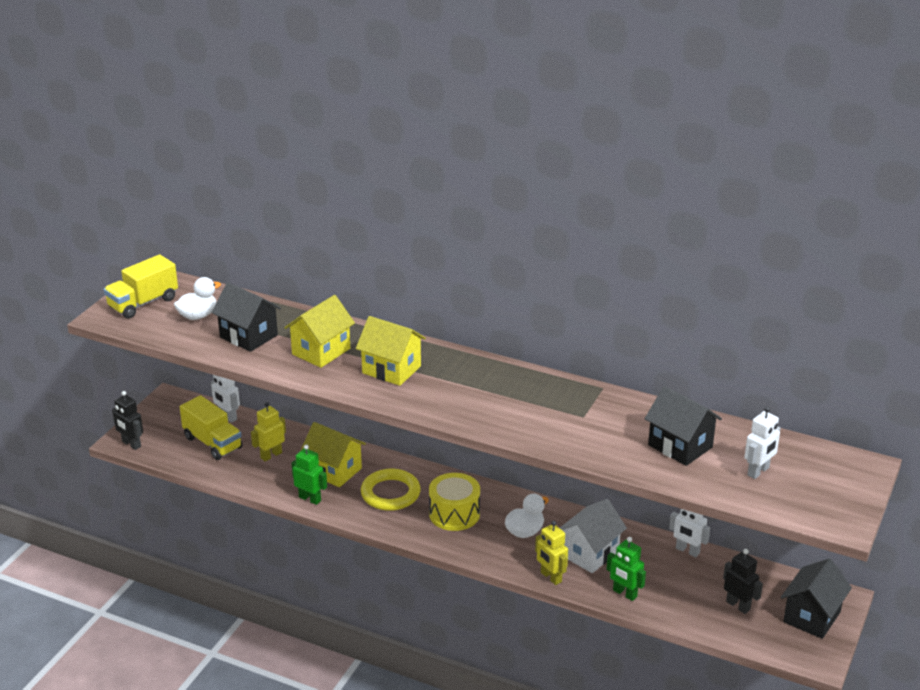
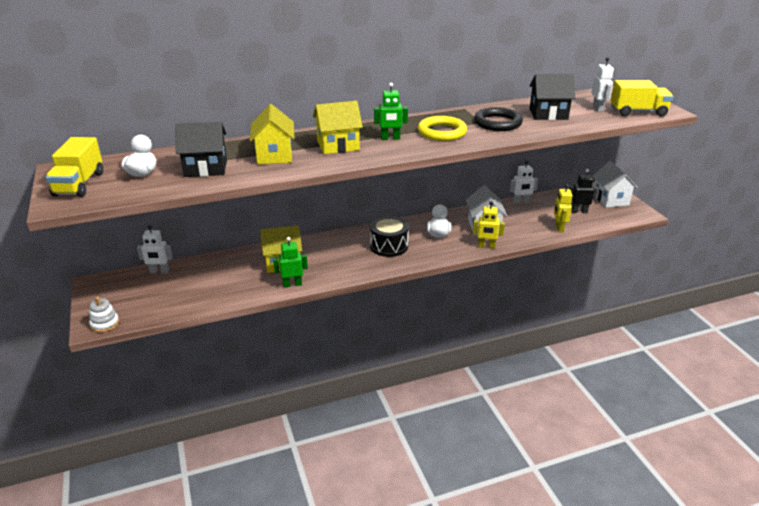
camera: 45 degrees left, 0 degrees up
(131, 444) = (105, 324): black robot -> white stacking toy
(213, 443) = (172, 290): yellow truck -> yellow truck (638, 112)
(271, 455) = (227, 276): yellow robot -> yellow robot (559, 228)
(390, 493) = (337, 256): yellow ring -> yellow ring (442, 132)
(454, 514) = (389, 246): yellow drum -> black drum
(597, 427) = (497, 123): none -> black ring
(624, 594) = (529, 234): green robot -> green robot (390, 138)
(812, 617) = (610, 199): black house -> white house

